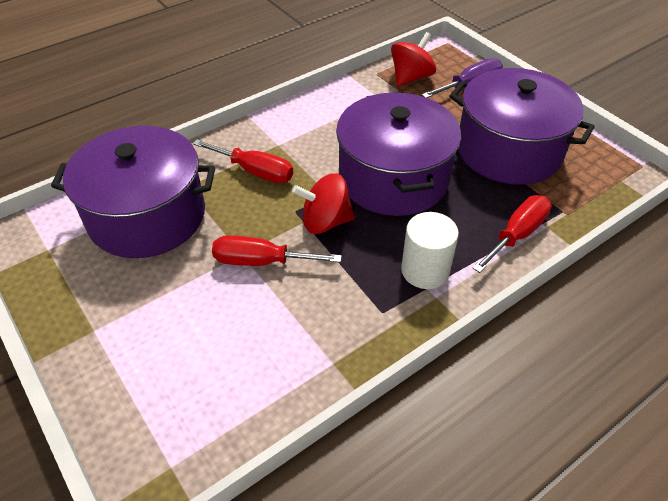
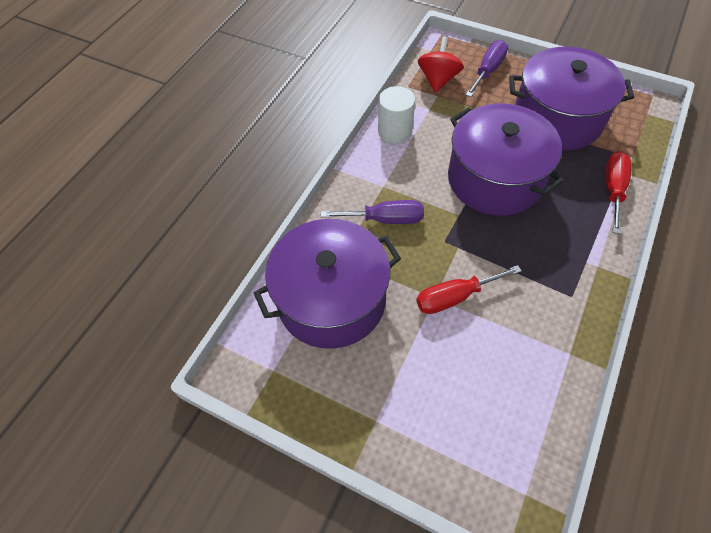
camera: 25 degrees left, 10 degrees up
(255, 171) = (385, 219): red screwdriver -> purple screwdriver
(325, 222) = (474, 240): red spinning top -> none
(425, 270) = (575, 248): white cylinder -> white cylinder (395, 131)

